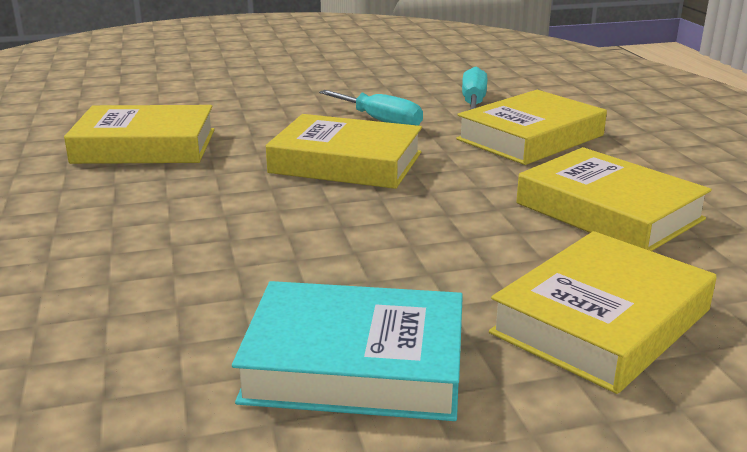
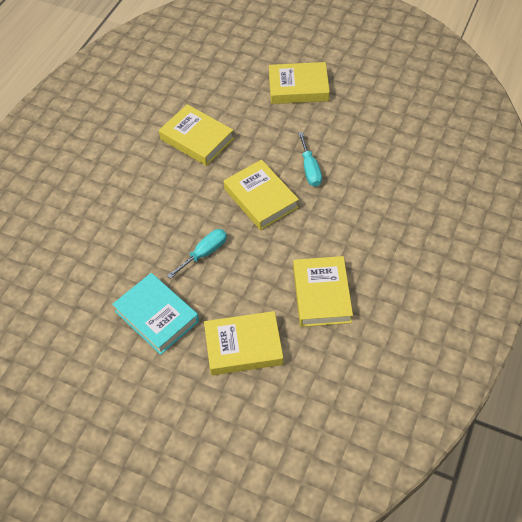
camera: 40 degrees right, 30 degrees up
(473, 102) = (372, 174): turquoise screwdriver -> turquoise screwdriver (204, 253)
(530, 137) = (359, 222): yellow book -> yellow book (298, 87)

